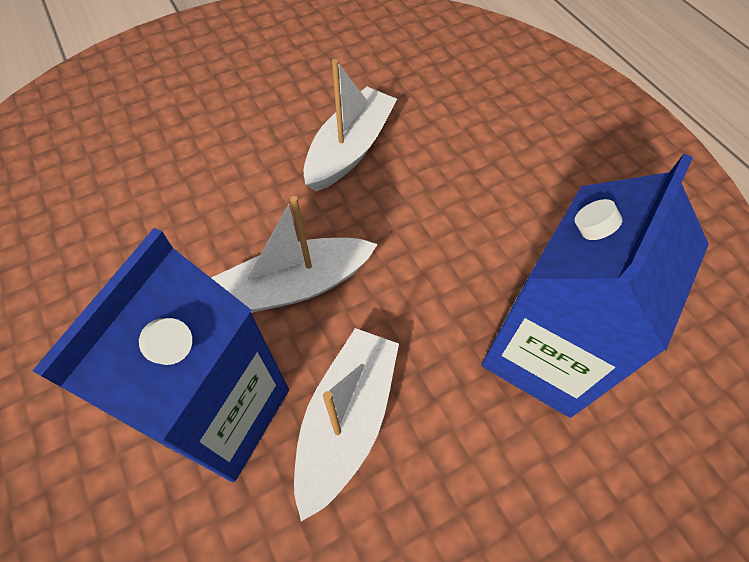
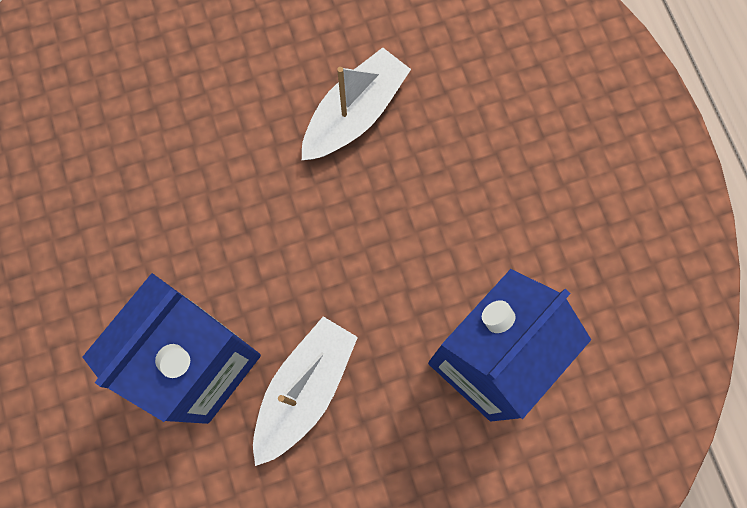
camera: 10 degrees right, 15 degrees up
(295, 285) = (279, 258): white boat -> none

